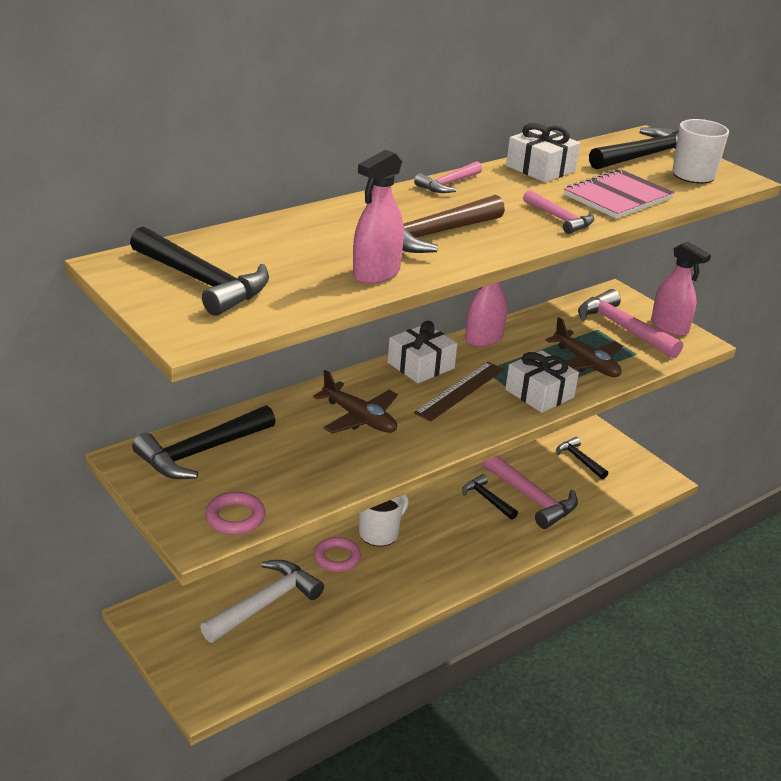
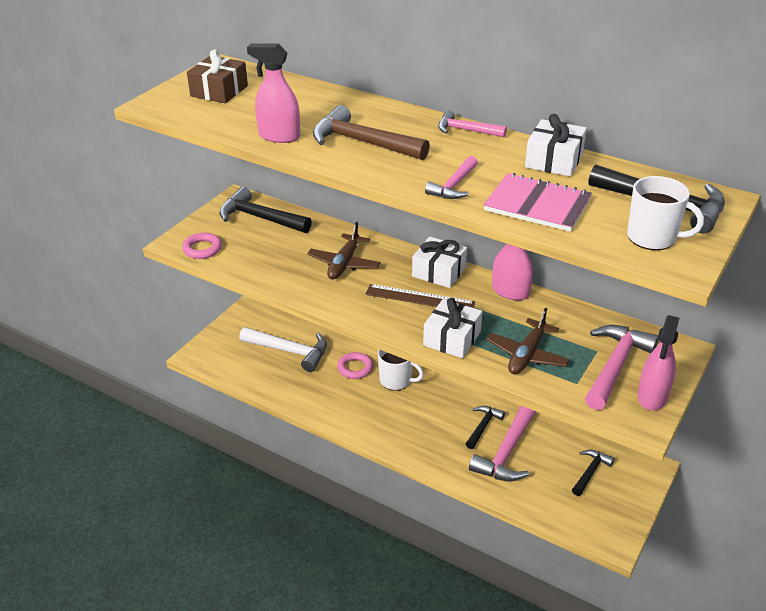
camera: 70 degrees right, 5 degrees up
(202, 282) = (219, 91): black hammer -> brown gift

